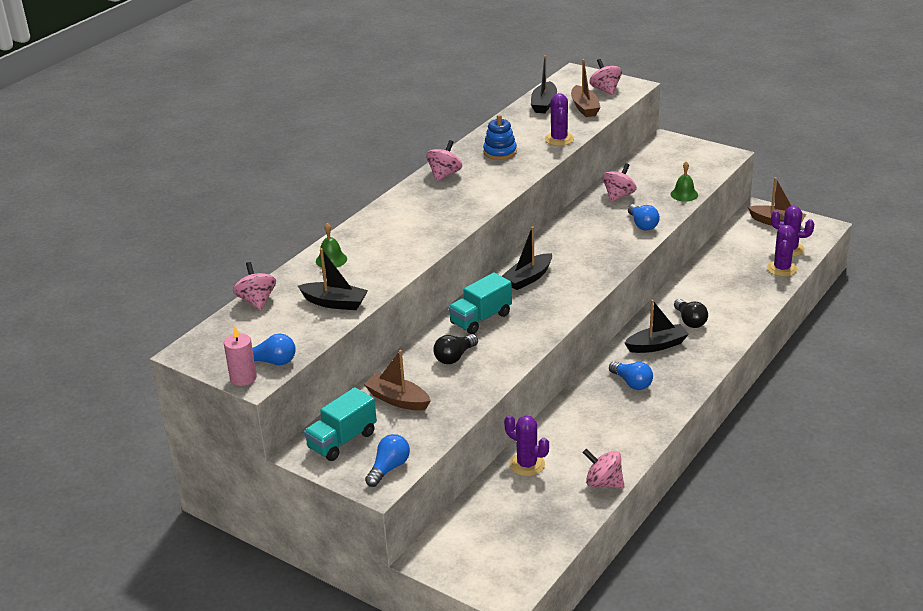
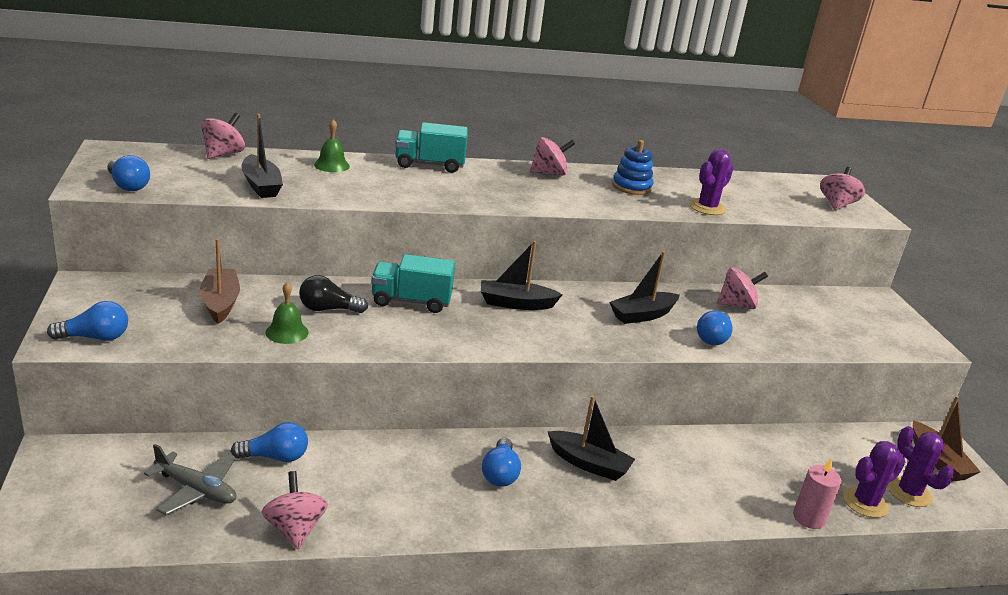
camera: 40 degrees right, 5 degrees down
(243, 378) = (87, 181): pink candle -> pink candle (808, 518)
(342, 441) = (121, 297): turquoise truck -> turquoise truck (429, 165)
(527, 464) = (275, 457): purple cactus -> blue light bulb
(528, 509) = (196, 490): none -> grey plane
(544, 104) = (750, 183): black boat -> black boat (642, 315)
(584, 108) = (785, 204): brown boat -> none
(684, 194) = (810, 344): green bell -> green bell (287, 332)
(690, 321) = (665, 470): black light bulb -> none

